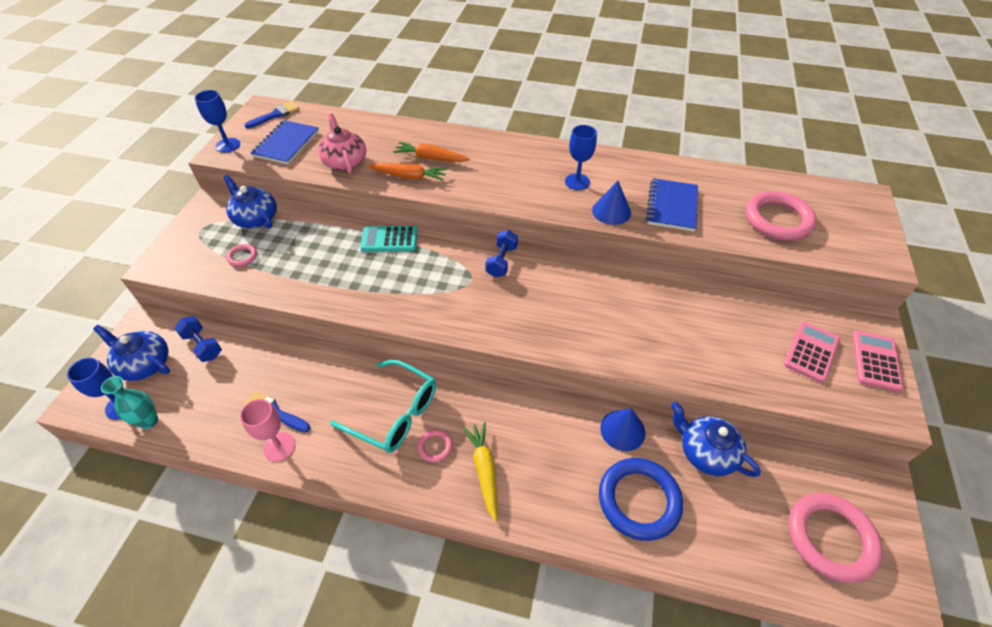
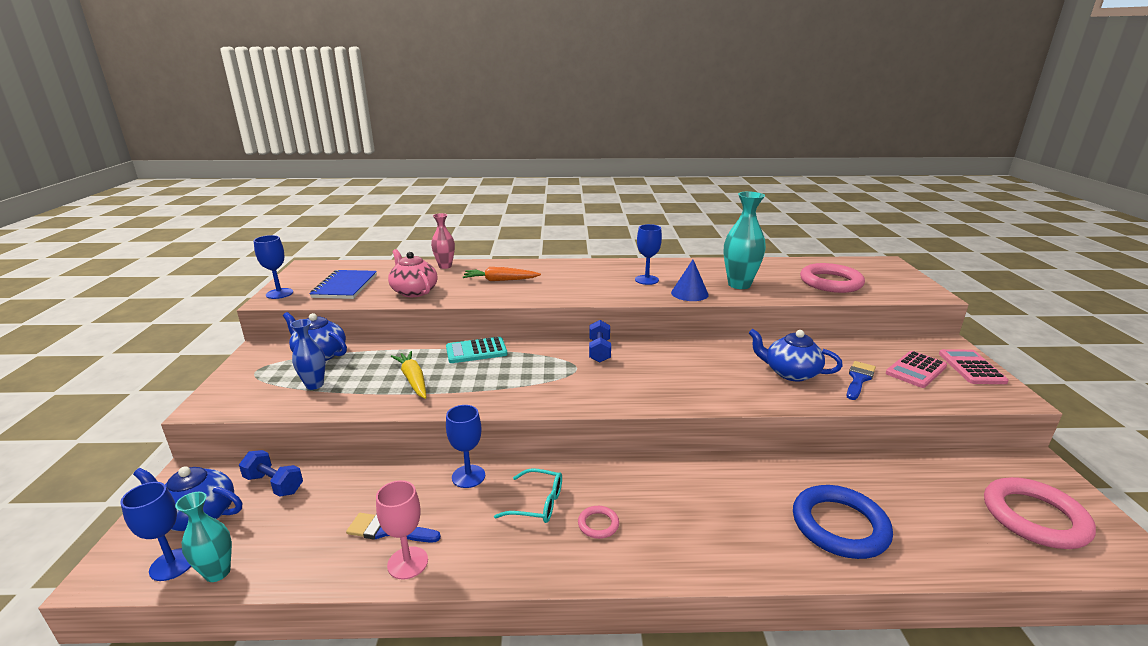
camera: 15 degrees left, 25 degrees down
(242, 257) = (314, 385): pink ring -> blue vase
(276, 115) = (325, 269): blue brush -> blue brush (858, 379)
(350, 372) = (468, 476): none -> blue goblet
(386, 127) = (445, 266): none -> pink vase
(395, 414) = (537, 503): turquoise glasses -> turquoise glasses, size x0.61
(409, 176) = (485, 293): orange carrot -> none
(484, 470) = (664, 534): yellow carrot -> yellow carrot (413, 380)
(622, 430) = (785, 471): blue cone -> none
(672, 206) = (739, 285): blue notebook -> turquoise vase
(706, 452) = (875, 473): blue teapot -> blue teapot (790, 373)
(811, 352) = (916, 370): pink calculator -> pink calculator turned 150 degrees counterclockwise

